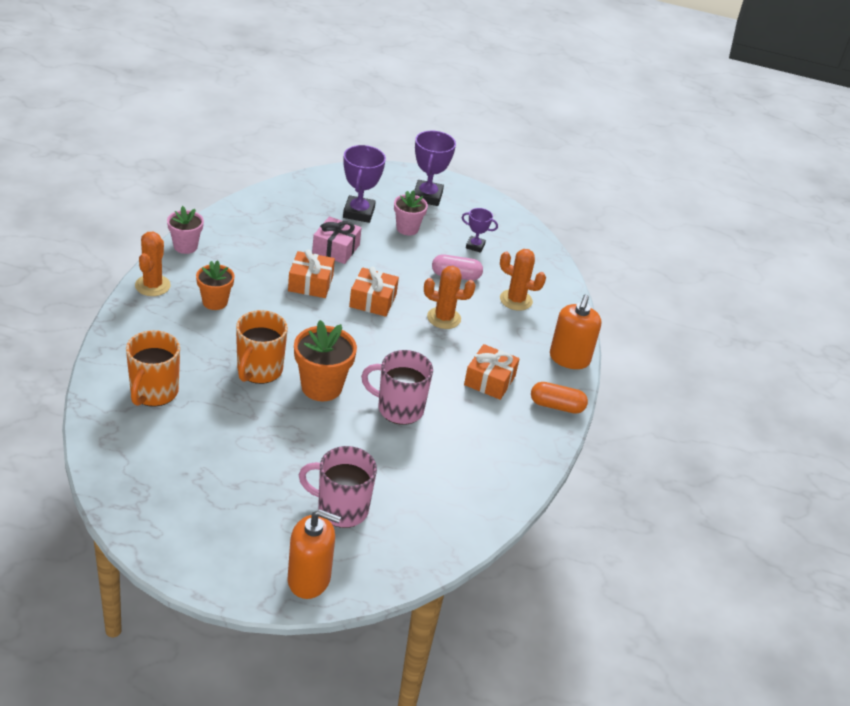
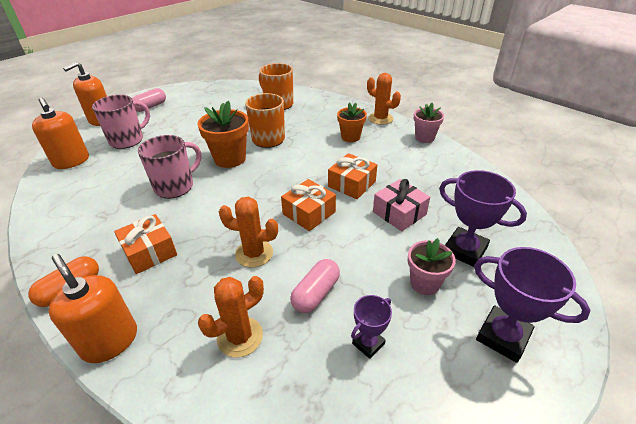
camera: 125 degrees right, 0 degrees up
(235, 542) = (150, 107): none -> pink capsule
(420, 536) = (71, 161): none -> orange soap dispenser
(444, 318) = (254, 253): orange cactus -> orange cactus turned 60 degrees clockwise

